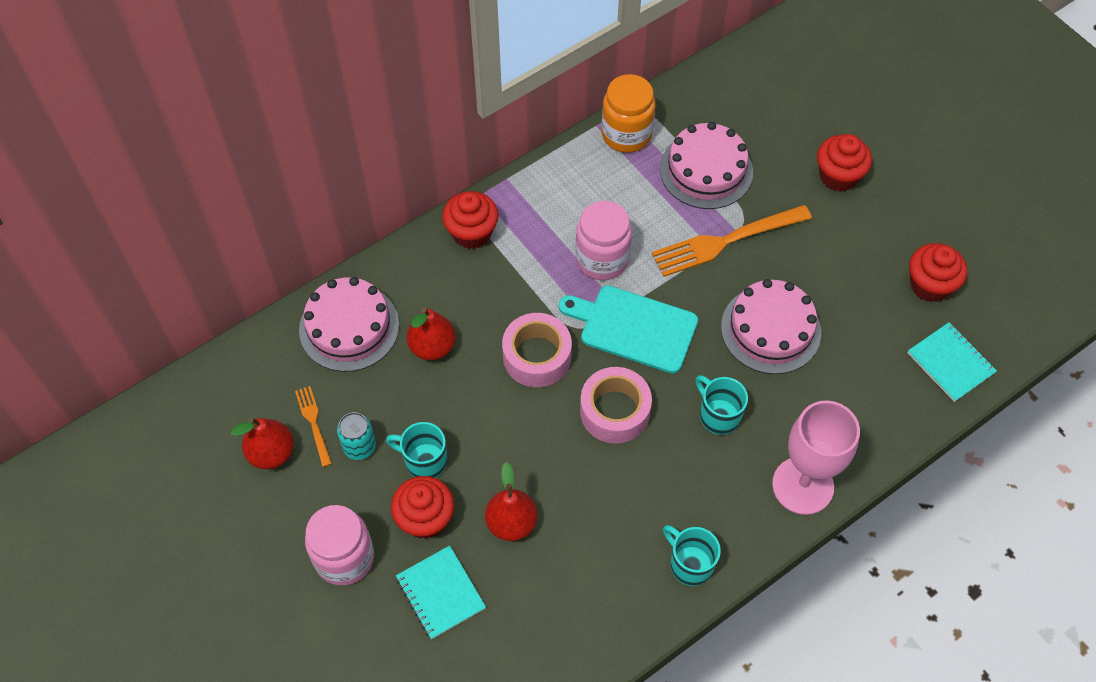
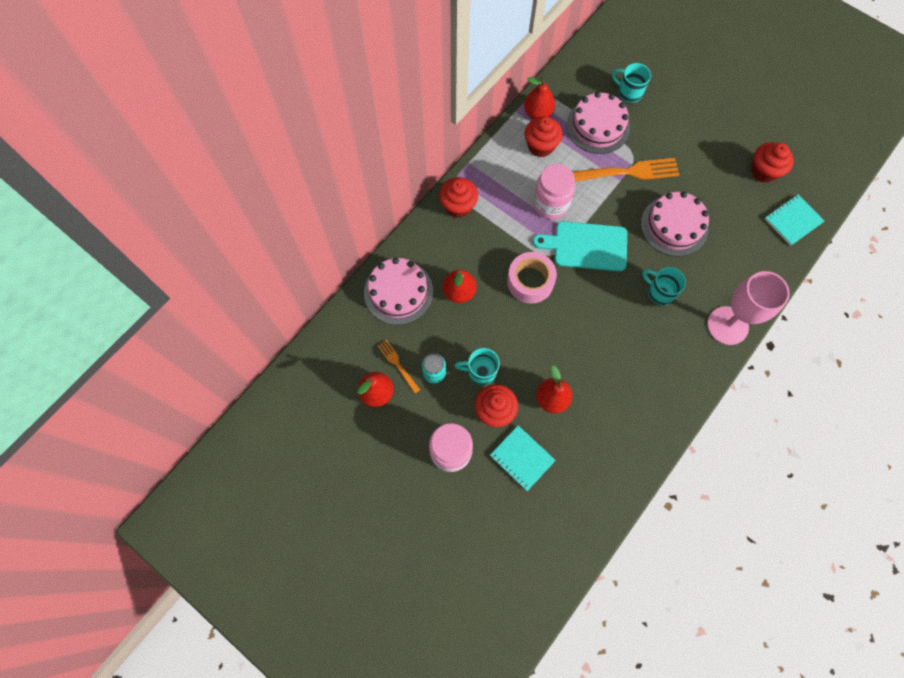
camera: 15 degrees left, 10 degrees up
(614, 411) = (593, 306): pink tape -> none
(626, 134) = (537, 113): orange jar -> red pear
(690, 564) = (674, 396): turquoise mug -> turquoise mug (629, 93)
(726, 241) = (626, 172): orange fork -> orange fork turned 150 degrees counterclockwise
(838, 176) = (683, 111): red cupcake -> red cupcake (540, 146)
(950, 363) = (793, 221): turquoise notebook -> turquoise notebook turned 75 degrees counterclockwise

